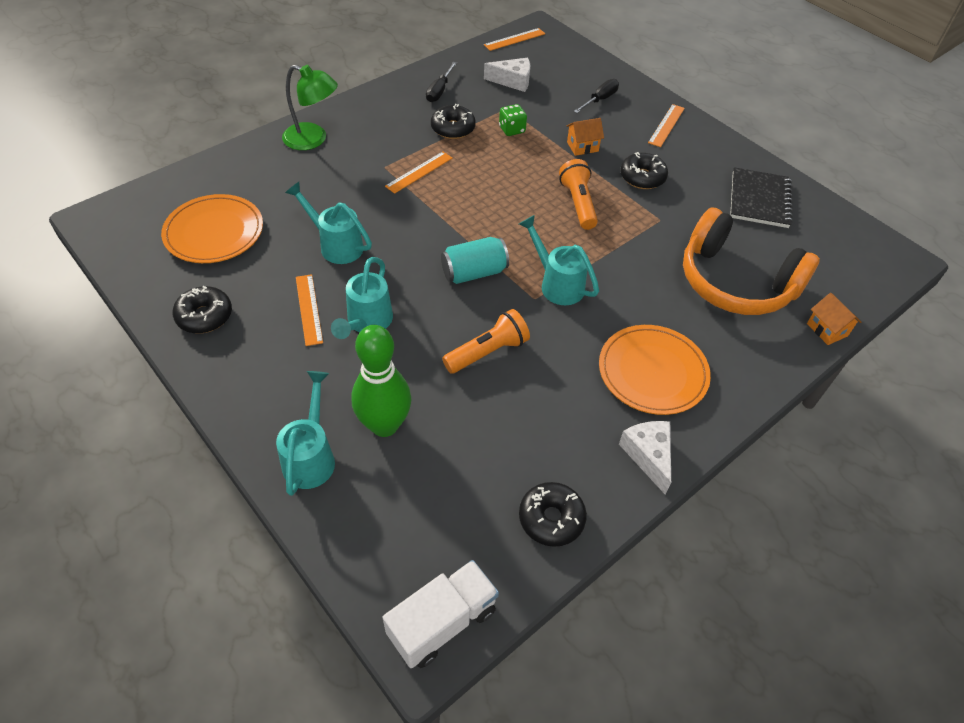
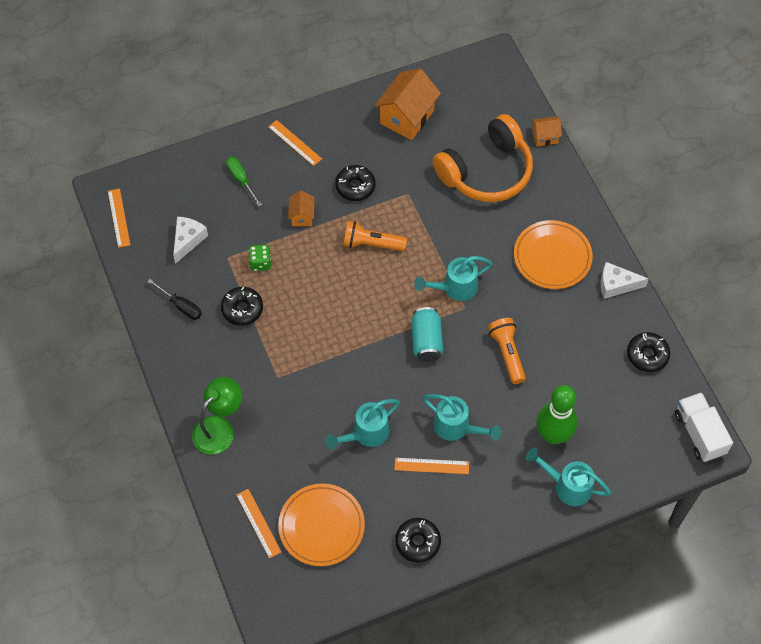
camera: 70 degrees left, 10 degrees up
(419, 172) = (294, 351): orange ruler -> orange ruler (258, 523)
(600, 100) = (241, 180): black screwdriver -> green screwdriver
(759, 200) = (407, 117): black notebook -> orange house

